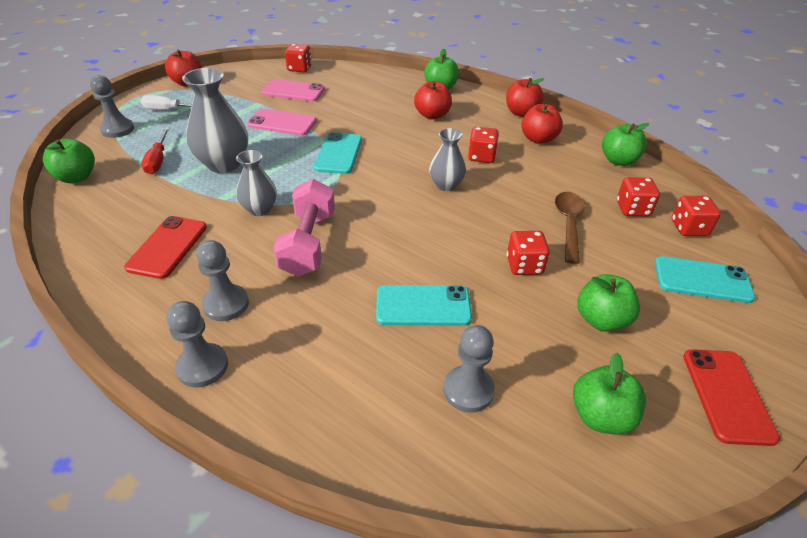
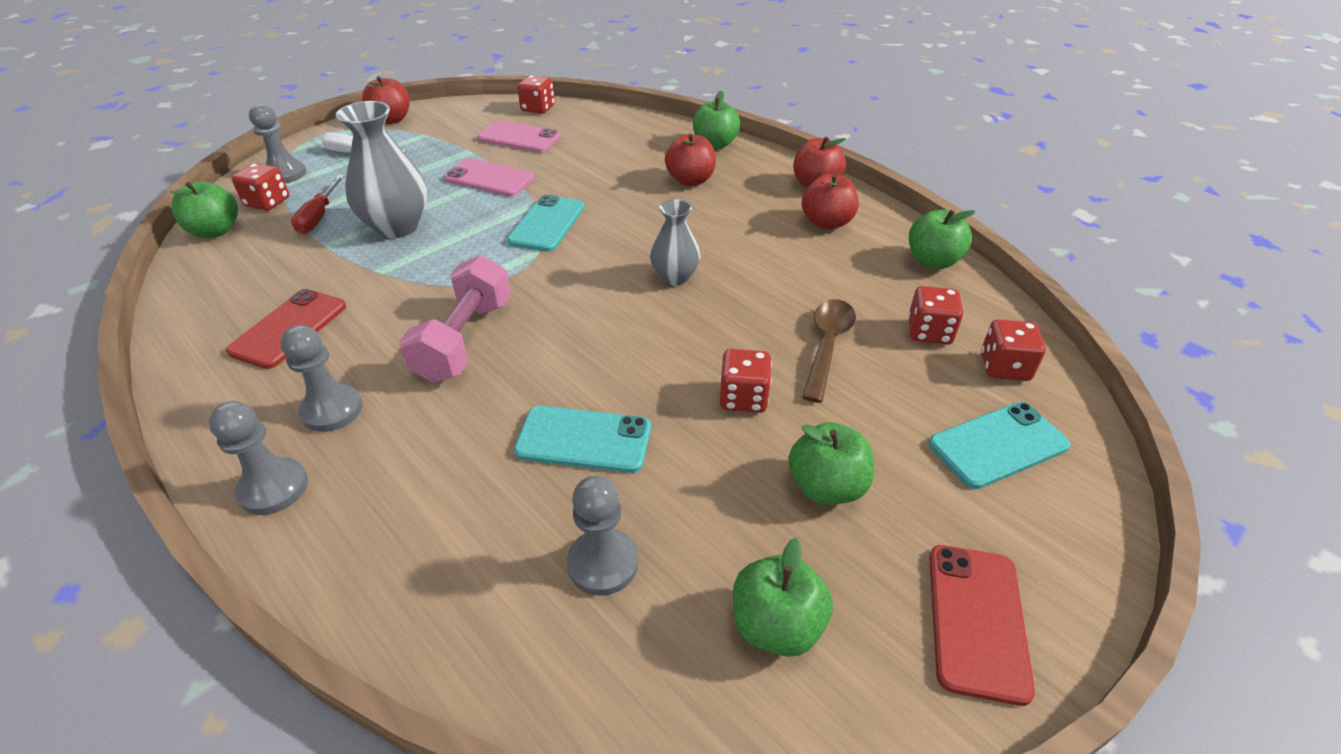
camera: 10 degrees right, 0 degrees up
(260, 209) = (420, 289): grey vase -> none
(481, 156) = (737, 241): red dice -> red dice (268, 202)
(702, 280) = (998, 445): turquoise phone -> turquoise phone turned 45 degrees counterclockwise

